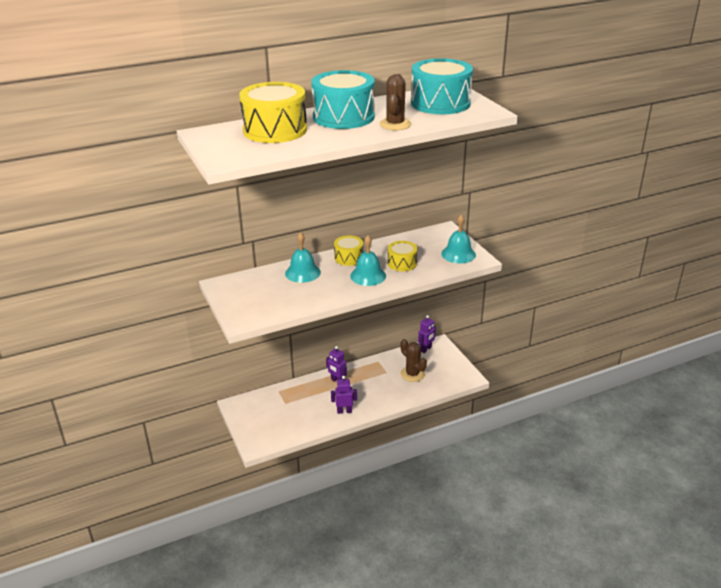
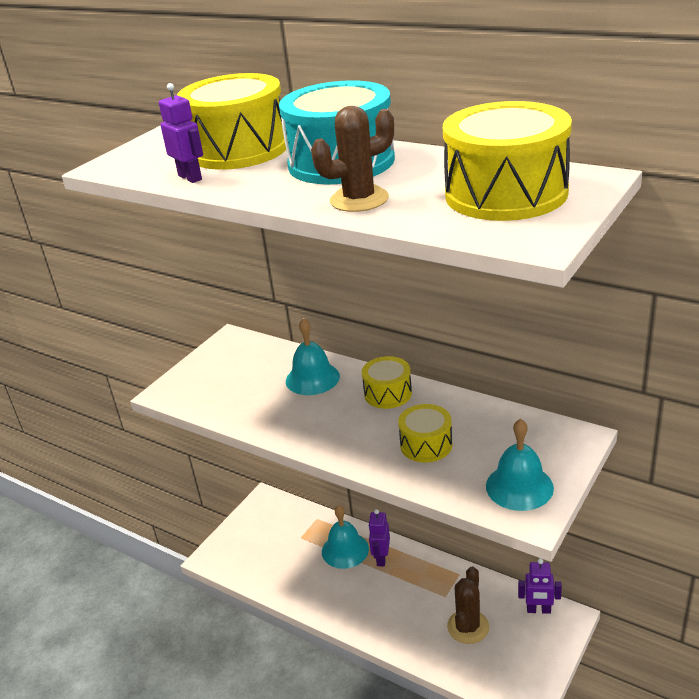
camera: 60 degrees right, 0 degrees up
(344, 411) = (330, 599): purple robot -> purple robot (190, 177)
(368, 276) = (359, 432): turquoise bell -> turquoise bell (345, 550)
(440, 103) = (506, 193): turquoise drum -> yellow drum

